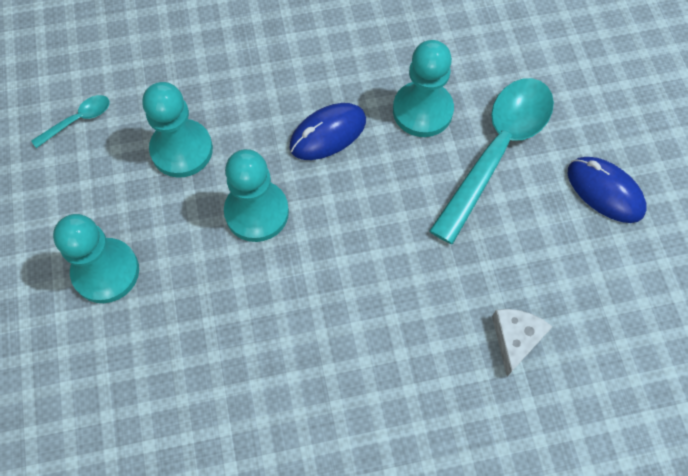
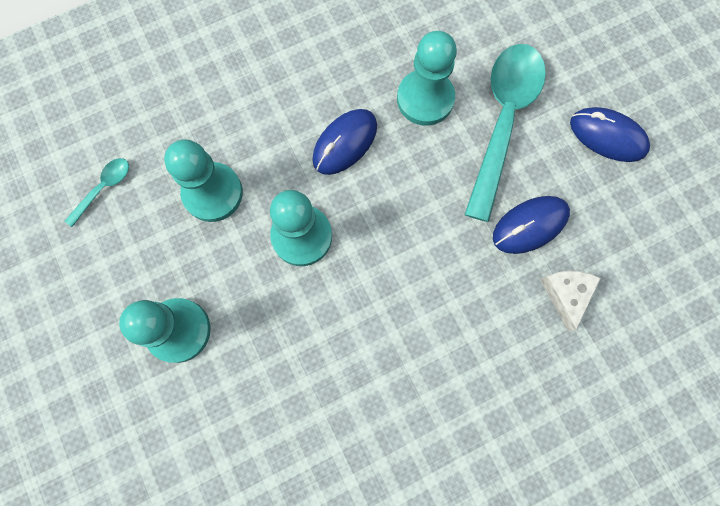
camera: 15 degrees left, 10 degrees up
(496, 260) = (530, 225): none -> blue mouse

